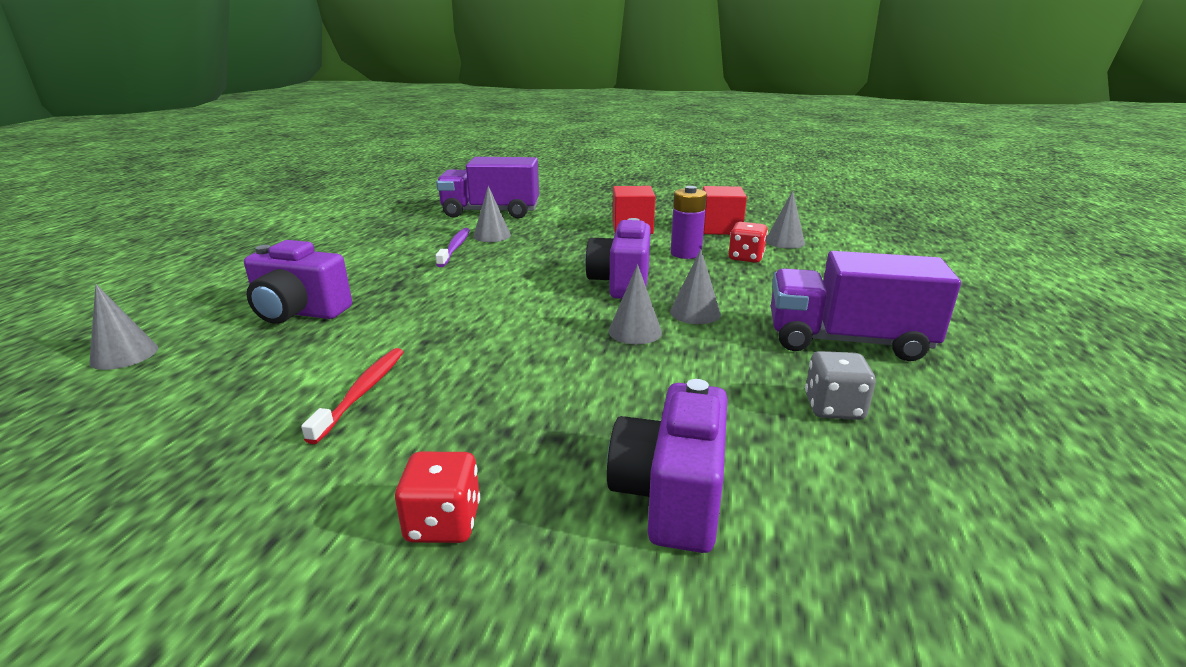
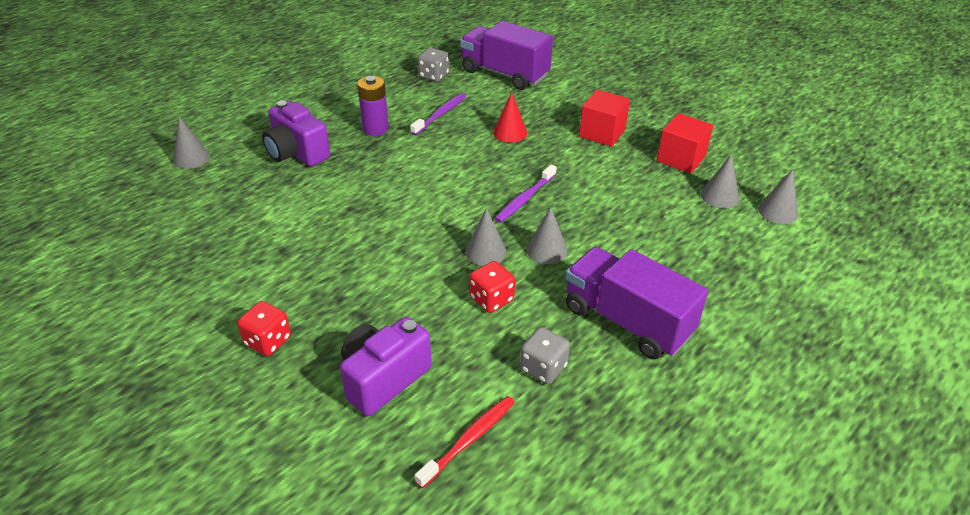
camera: 30 degrees right, 15 degrees up
(362, 392) = (288, 238): red toothbrush -> red toothbrush (469, 440)
(416, 226) = (434, 76): none -> grey dice
(492, 235) = (479, 107): grey cone -> grey cone (778, 211)
(545, 245) = (510, 132): none -> red cone
(621, 283) = (524, 199): purple camera -> purple toothbrush
(685, 253) = (612, 181): purple battery -> purple battery (375, 129)
(746, 257) = (658, 204): red dice -> red dice (491, 299)

